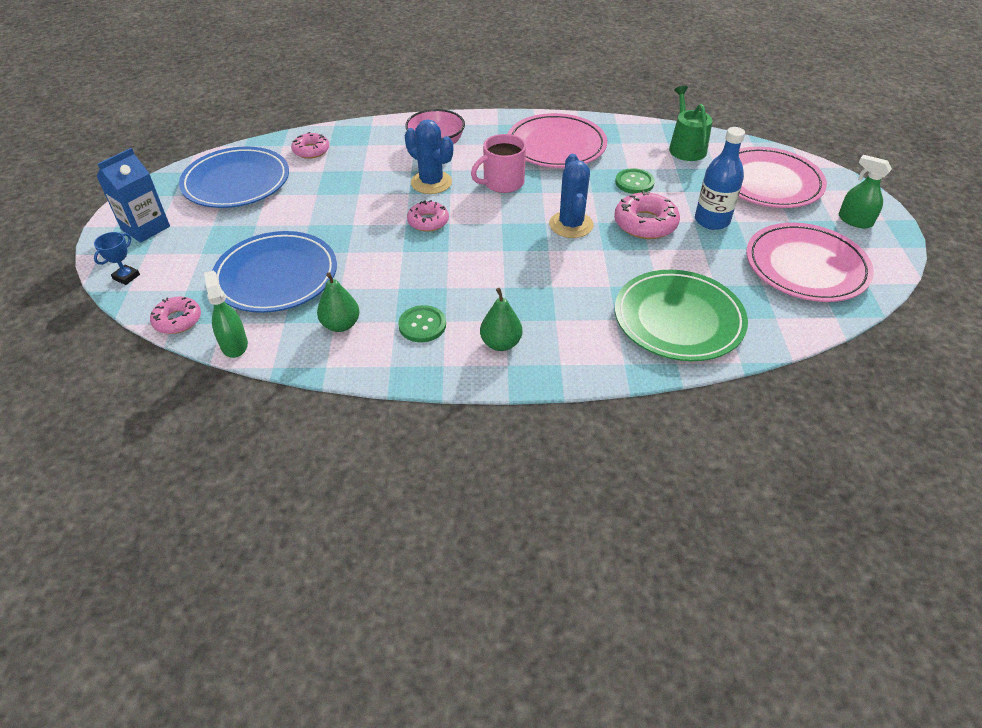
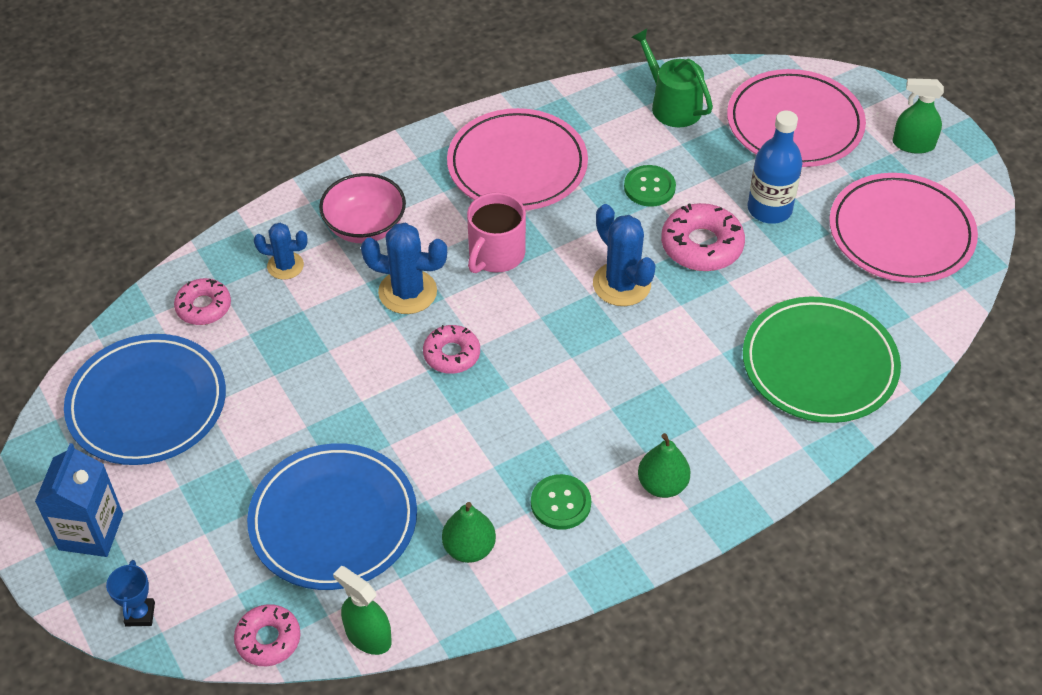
camera: 30 degrees left, 5 degrees up
(374, 147) = (285, 266): none -> blue cactus

